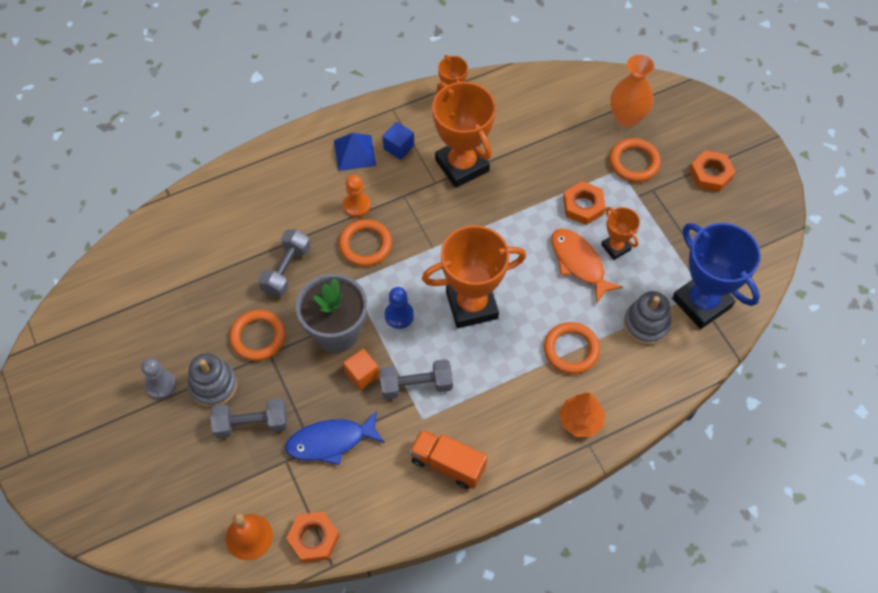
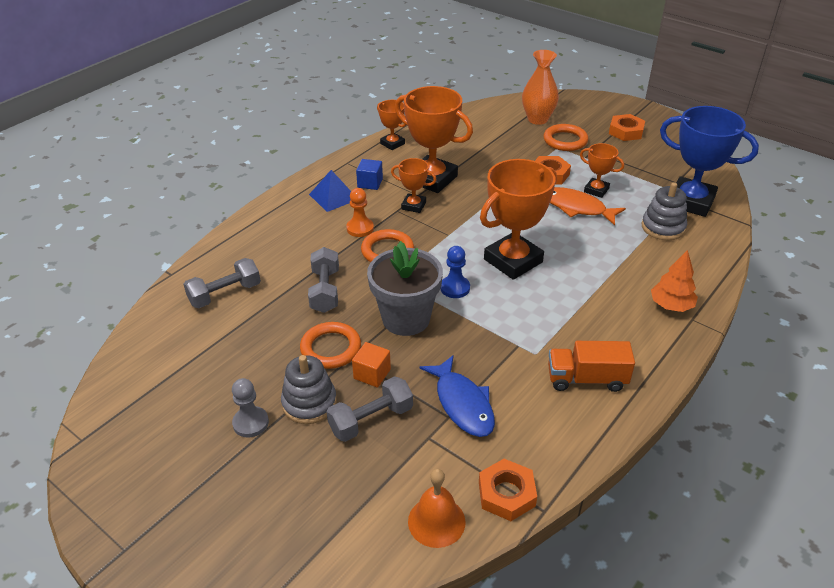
camera: 25 degrees left, 20 degrees down
(331, 441) = (462, 404): blue fish -> blue fish turned 75 degrees counterclockwise
(362, 374) = (453, 341): orange cube -> orange cube (372, 374)
(416, 385) = (509, 331): grey dumbbell -> grey dumbbell (225, 294)
(422, 195) = (413, 206): none -> orange trophy
(571, 350) = (620, 262): orange ring -> none

